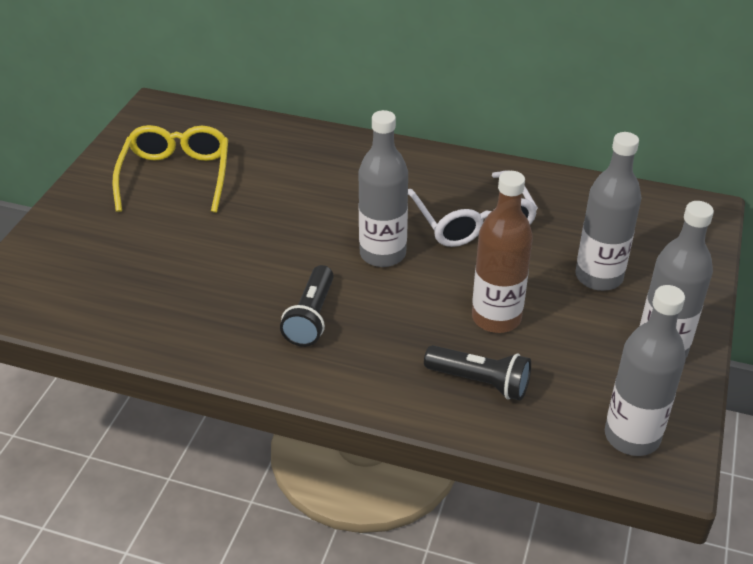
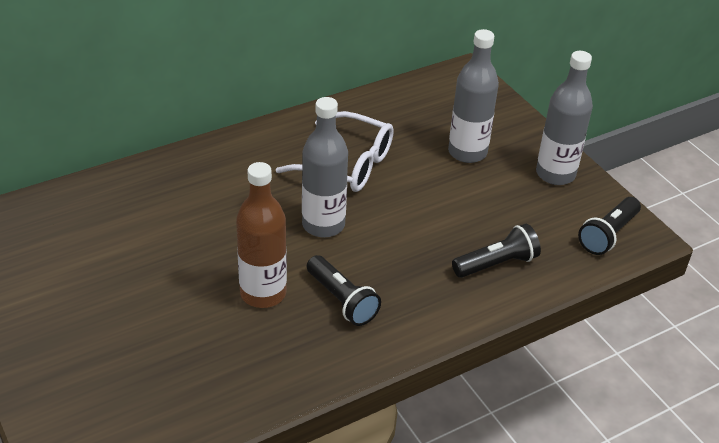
camera: 50 degrees left, 0 degrees up
(176, 176) = (79, 271): yellow glasses -> none
(496, 318) = (449, 218): brown bottle -> brown bottle (263, 293)
(632, 436) = (608, 235): grey bottle -> black flashlight

